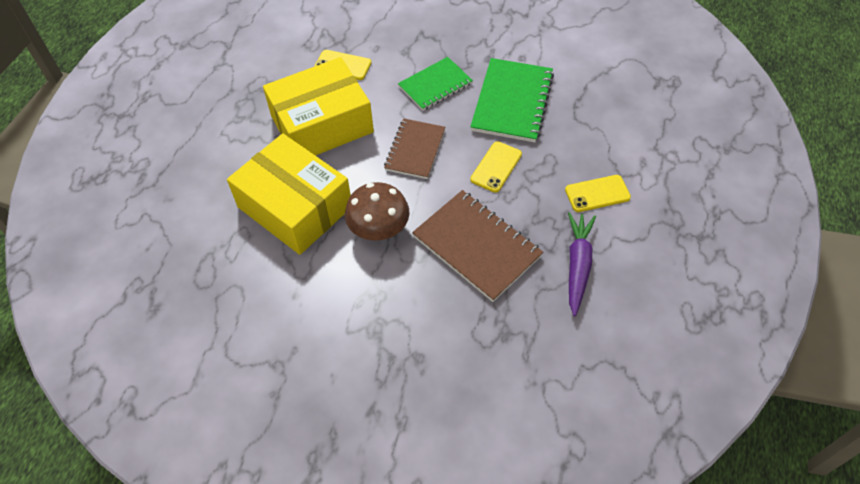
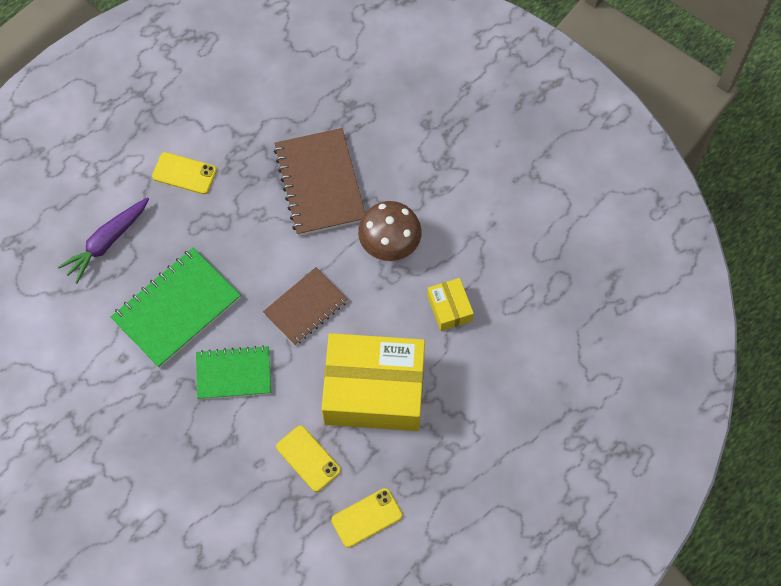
camera: 150 degrees left, 10 degrees up
(295, 207) = (449, 308): yellow box -> yellow box, size x0.44
(496, 167) = (247, 247): yellow phone -> yellow phone (367, 518)
(577, 265) = (254, 124): purple carrot -> purple carrot (107, 242)

